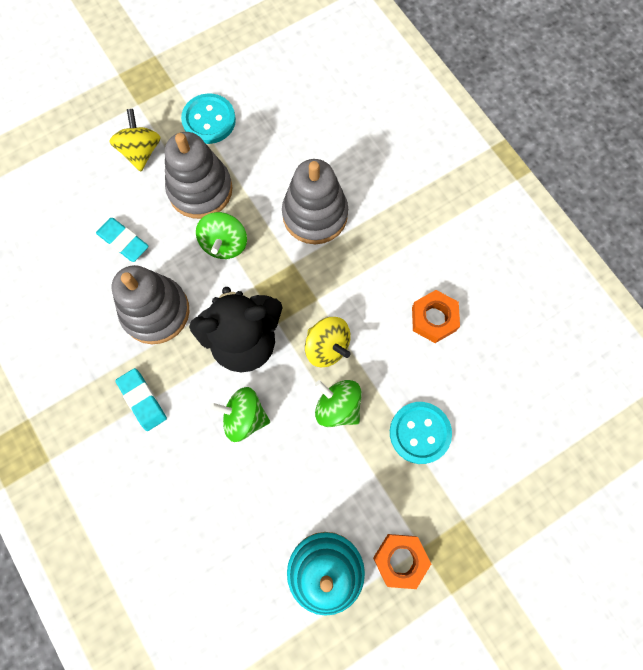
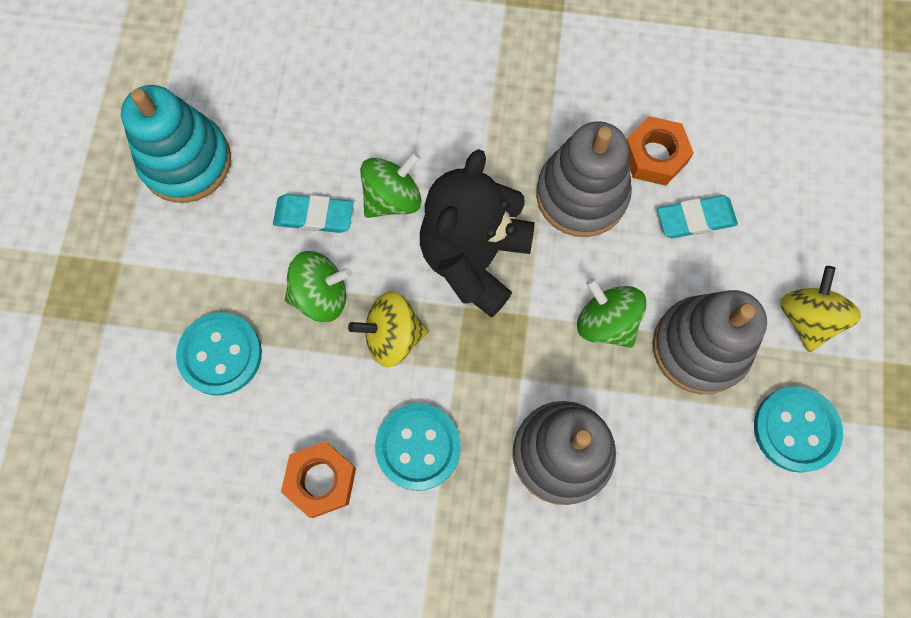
camera: 130 degrees right, 0 degrees up
(141, 151) = (807, 317): yellow spinning top -> yellow spinning top turned 120 degrees counterclockwise
(142, 400) = (494, 119): turquoise eraser -> turquoise eraser (314, 216)
(373, 285) = (418, 447): none -> turquoise button
(400, 560) = (130, 234): orange nut -> orange nut (654, 156)

